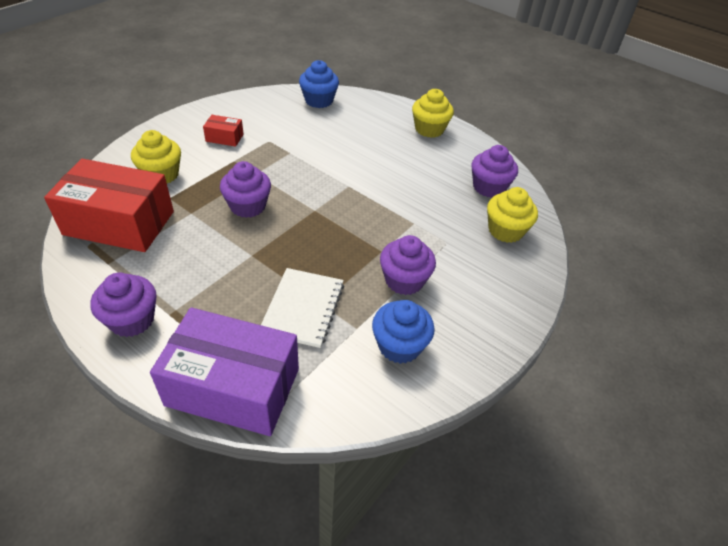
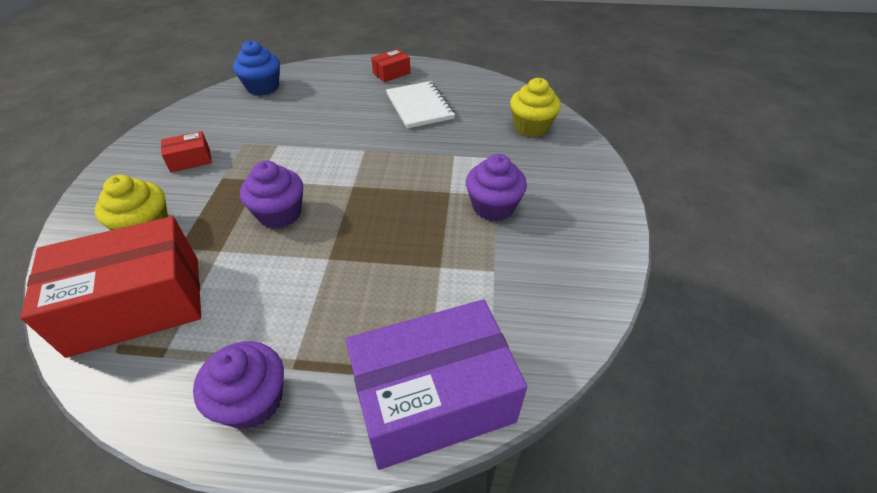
camera: 30 degrees left, 0 degrees up
(303, 308) = (428, 281): white notebook -> white notebook (419, 106)
(399, 346) = (544, 264): blue cupcake -> none
(429, 129) = (391, 73): yellow cupcake -> red box
(489, 187) = (485, 99): purple cupcake -> none

